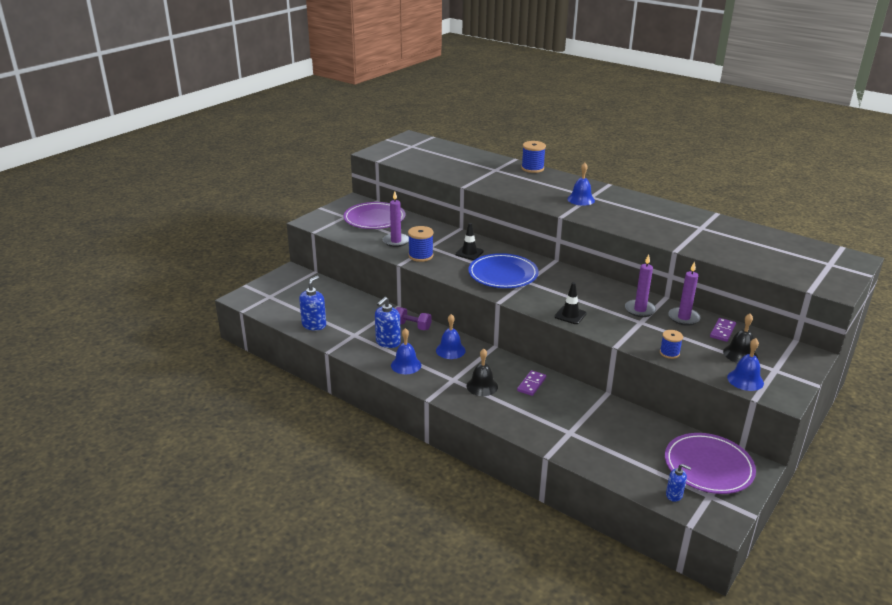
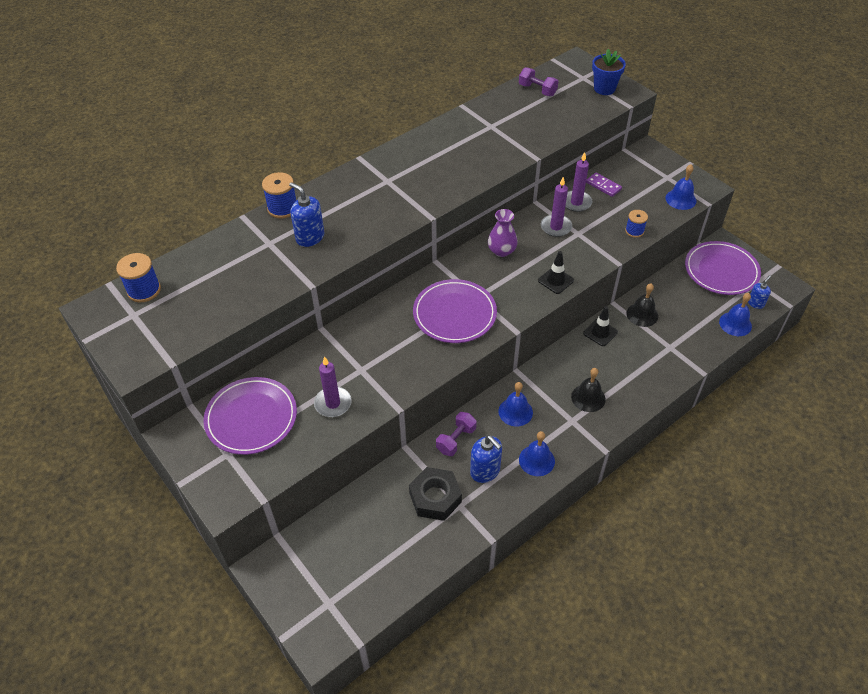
camera: 75 degrees left, 20 degrees up
(314, 325) = (424, 550): blue soap dispenser -> blue soap dispenser (310, 237)
(358, 324) = (435, 497): none -> black nut
(420, 256) = (383, 383): blue spool -> blue spool (144, 290)
(469, 253) = (392, 333): black traffic cone -> black traffic cone (600, 332)
(503, 274) = (454, 314): blue plate -> purple plate
(531, 384) = (591, 356): purple domino -> none
(581, 199) = (392, 191): blue bell -> blue bell (735, 324)
(588, 287) = (501, 251): none -> purple vase
(740, 354) = (641, 188): black bell -> black bell (642, 314)
(780, 243) = (537, 90): none -> purple dumbbell
(824, 276) = (604, 88): none -> blue flower pot

